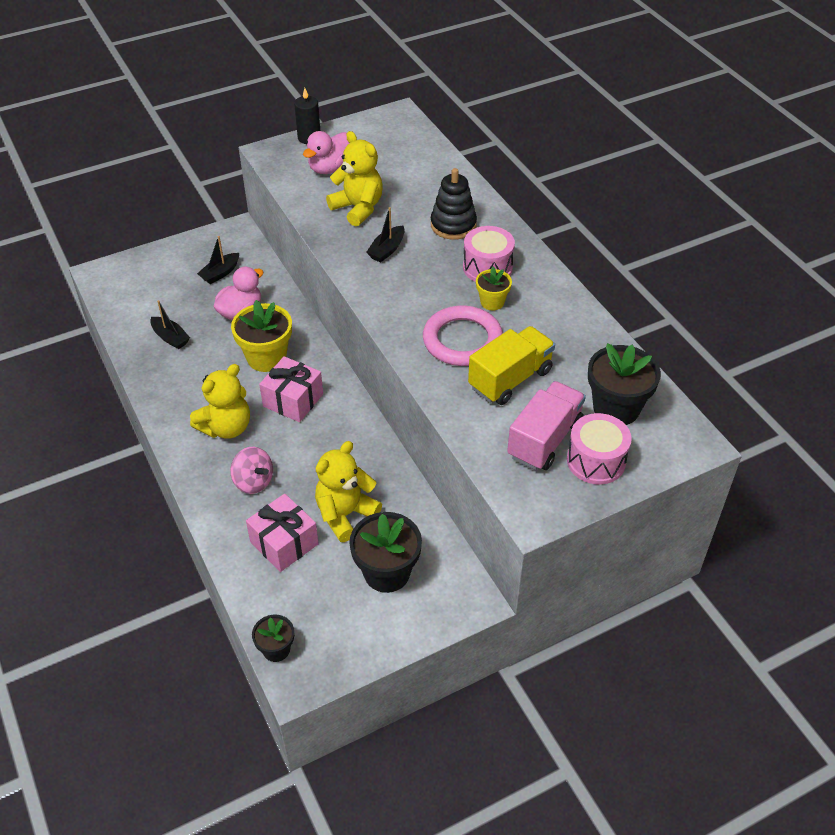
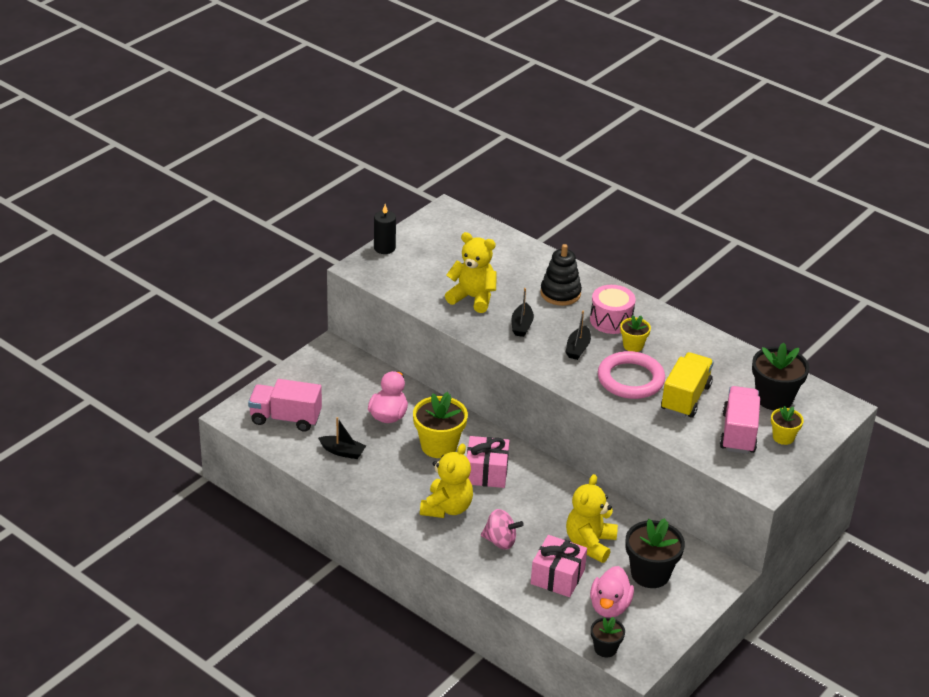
camera: 25 degrees left, 10 degrees down
(144, 289) = (285, 418): none -> pink truck
(220, 273) = (344, 388): black boat -> black boat (578, 348)
(330, 168) = (423, 270): pink duck -> pink duck (609, 607)
(596, 461) = (783, 437): pink drum -> yellow flower pot

